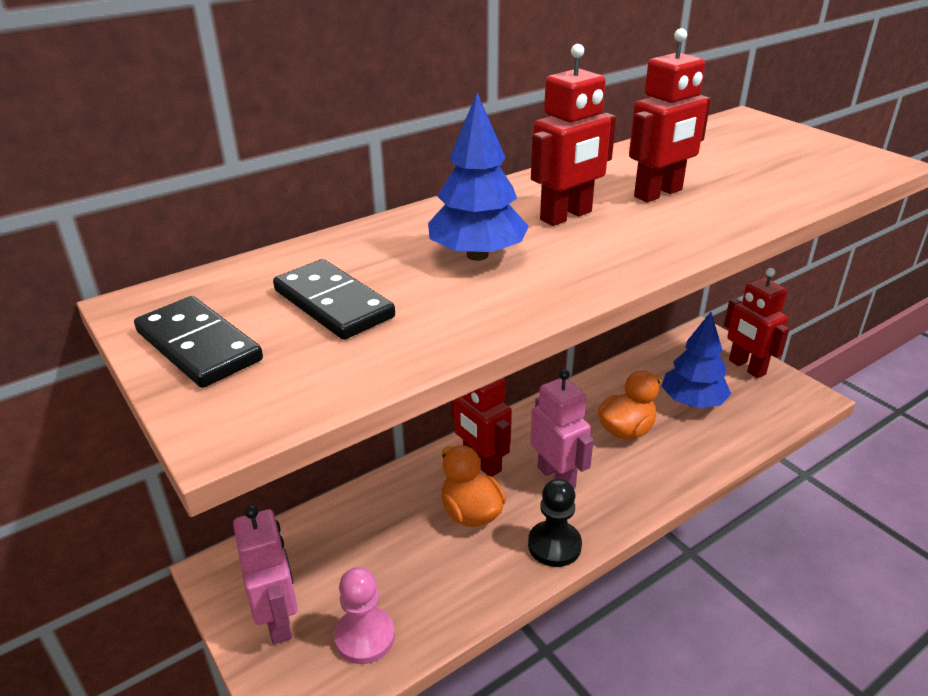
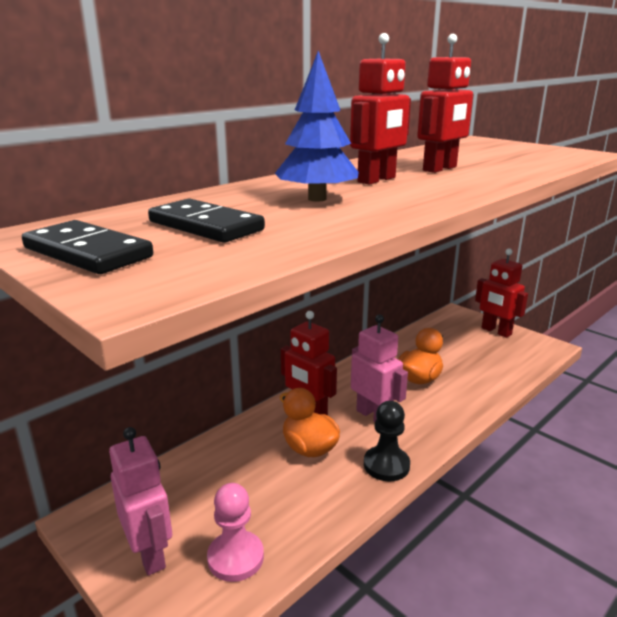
camera: 10 degrees left, 10 degrees down
(692, 402) = (464, 356): blue tree -> none

